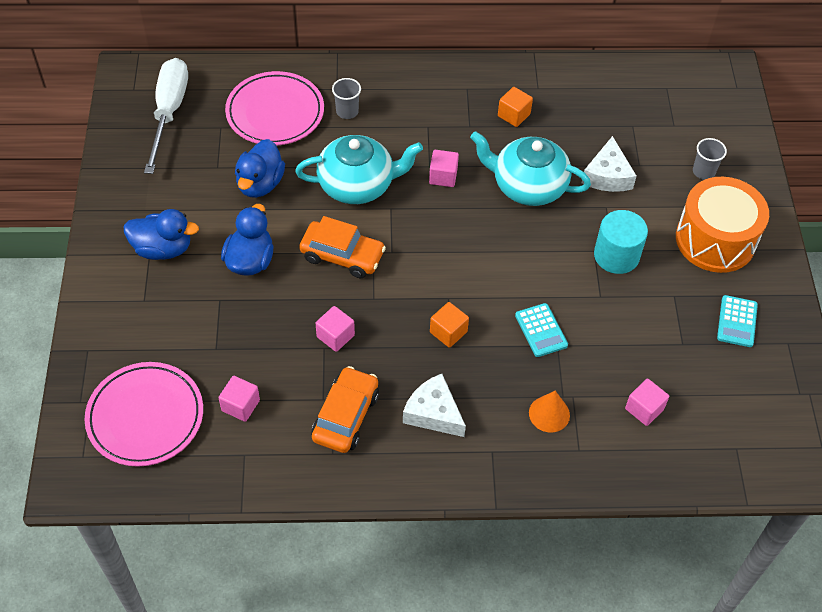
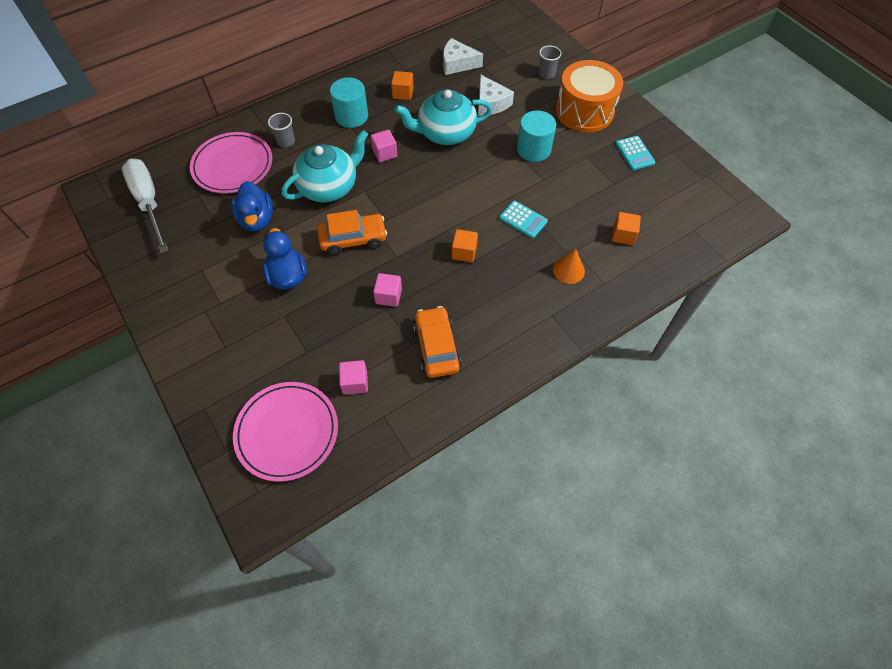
camera: 30 degrees left, 5 degrees up
(163, 249) = (213, 301): blue duck -> none
(433, 413) = (494, 311): white cheese -> white cheese (457, 64)
(437, 115) = (351, 116): none -> turquoise cylinder
(644, 409) = (623, 235): pink cube -> orange cube

